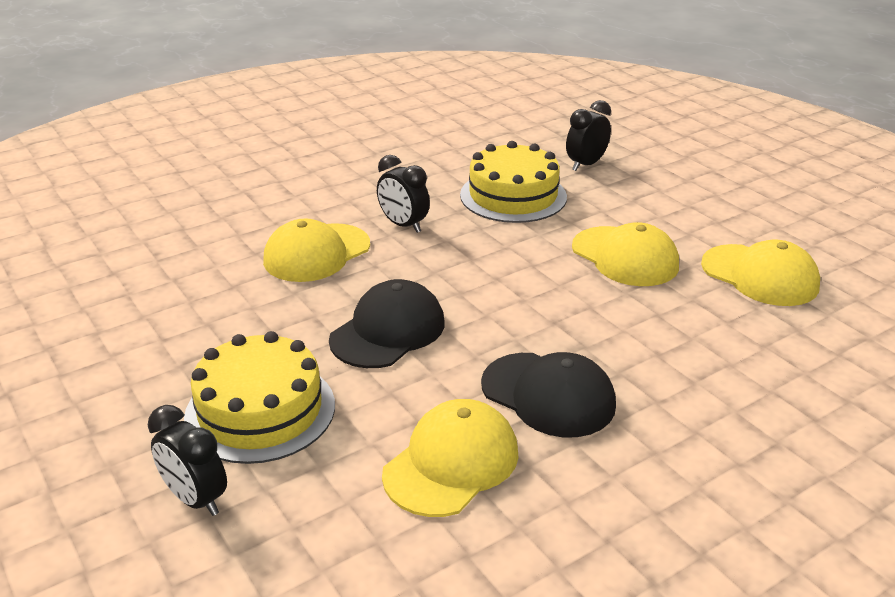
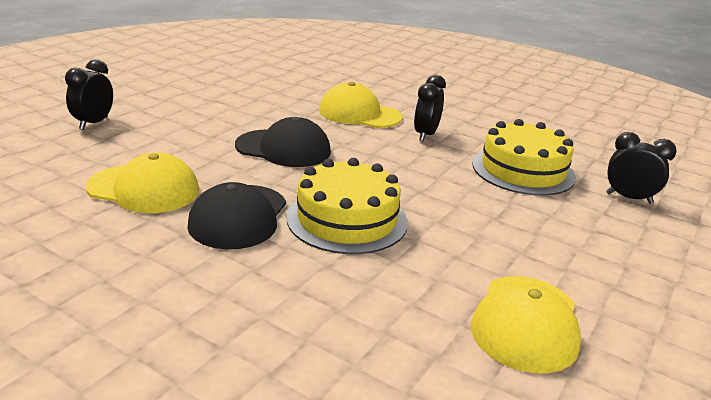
camera: 65 degrees right, 5 degrees down
(260, 410) = (177, 125): yellow cake -> yellow cake (347, 219)
(625, 257) = (478, 234): yellow cap -> none

